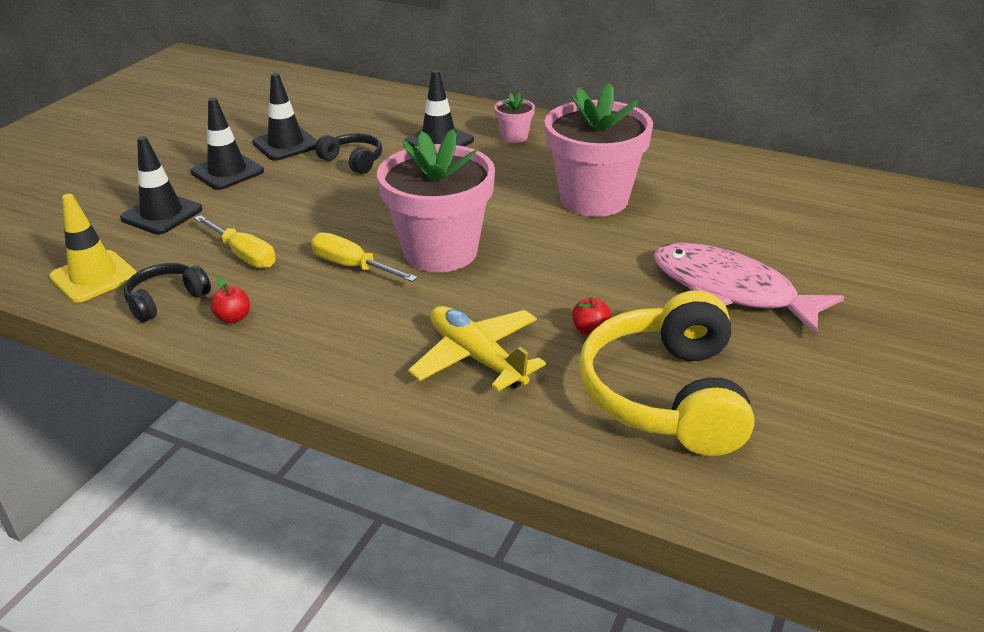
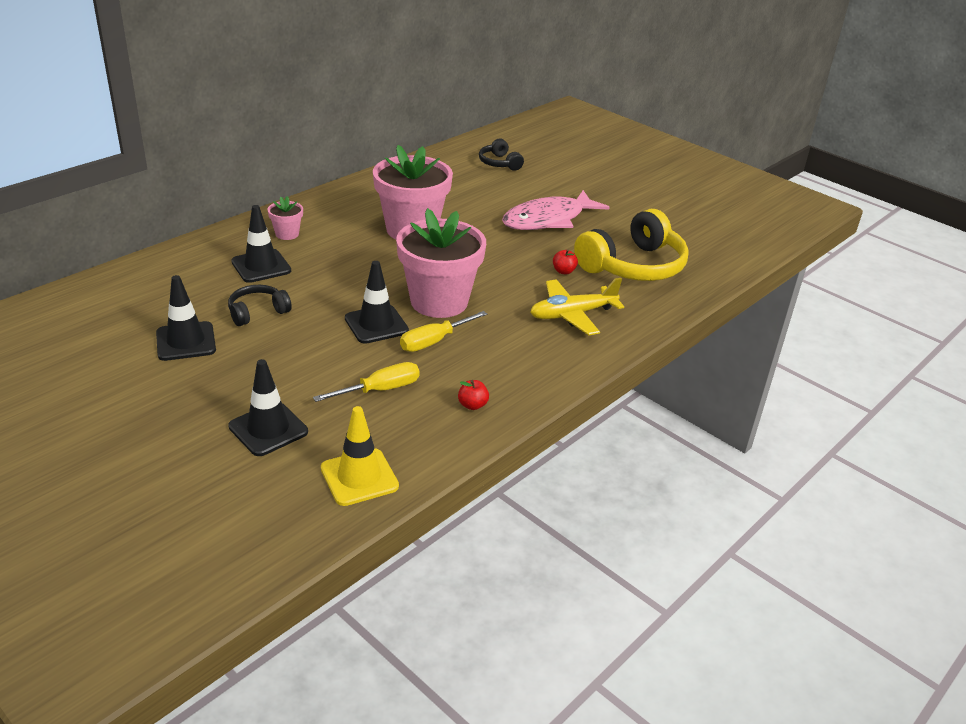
camera: 75 degrees left, 0 degrees up
(166, 300) = (426, 437): black headphones -> black headphones (499, 163)
(227, 172) = (213, 382): black traffic cone -> black traffic cone (376, 324)
(666, 395) = (633, 266): yellow headphones -> yellow headphones turned 60 degrees counterclockwise

